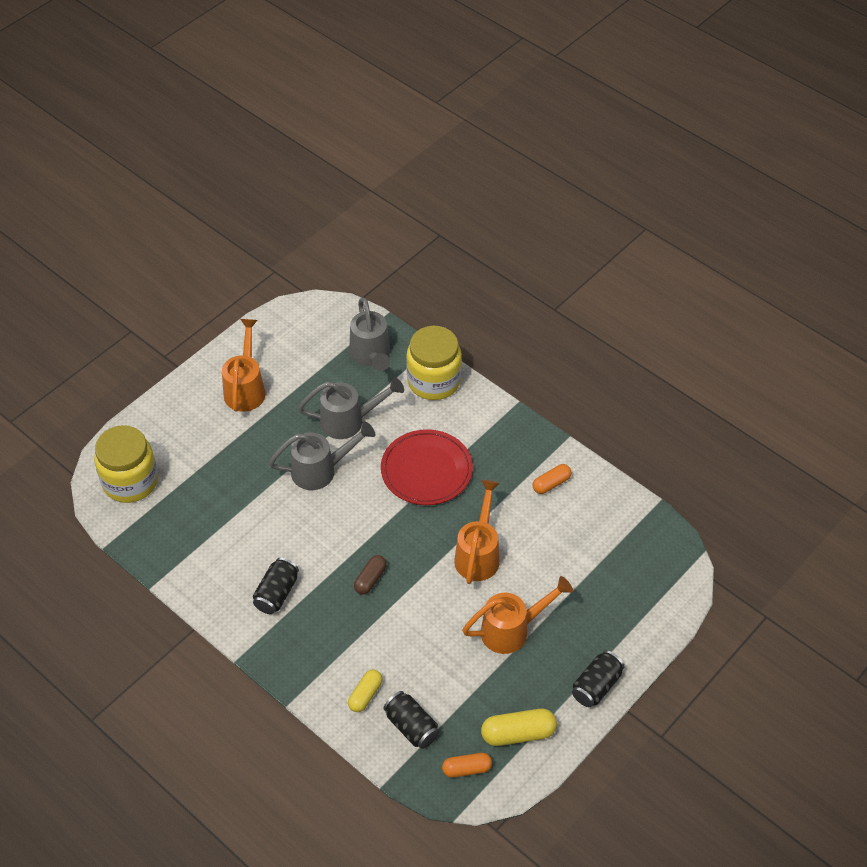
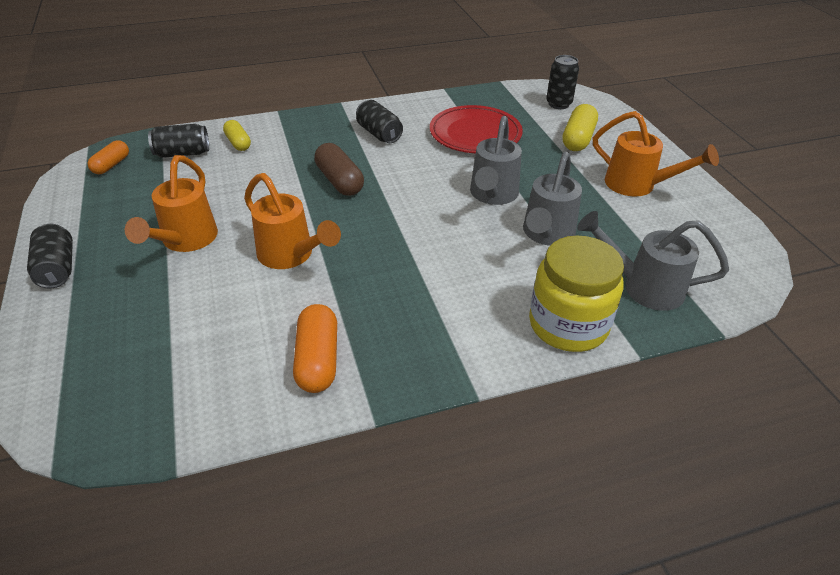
camera: 120 degrees right, 10 degrees down
(130, 481) = (558, 104): yellow jar -> black can
(370, 579) = (339, 181): brown capsule -> brown capsule, size x1.53
(426, 470) = (432, 263): red plate -> red plate (475, 134)
(518, 733) = (95, 201): yellow capsule -> yellow capsule (578, 139)
(551, 483) = (318, 360): orange capsule -> orange capsule, size x1.53

